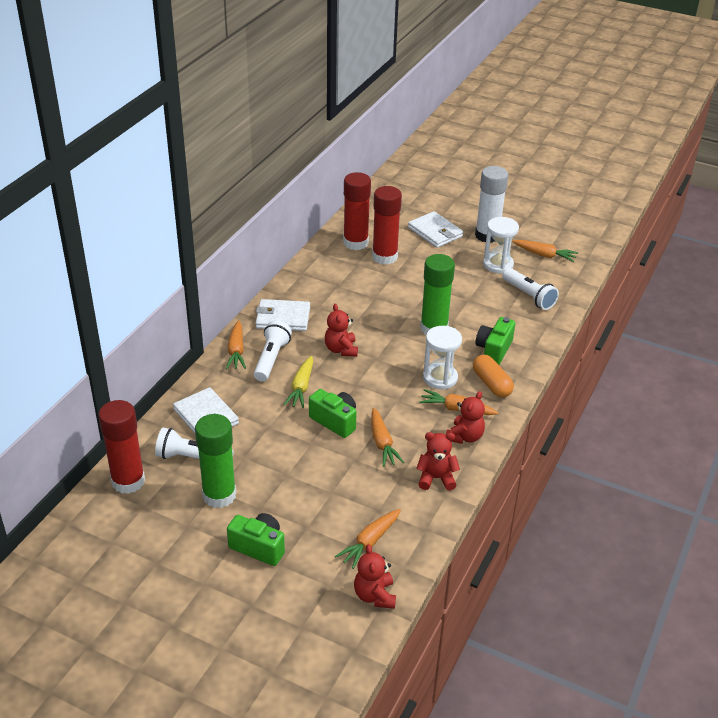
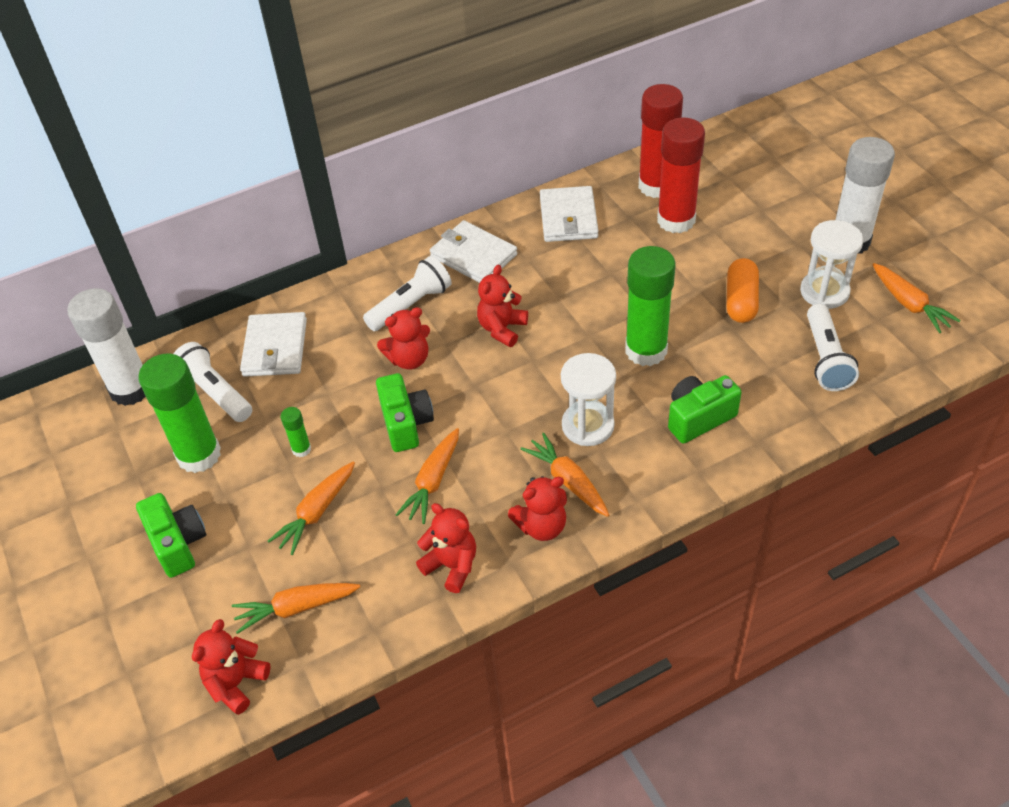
camera: 40 degrees right, 10 degrees up
(128, 481) = (131, 389): red glue stick -> white glue stick
(236, 351) = (382, 278): orange carrot -> orange carrot (316, 513)
(284, 462) = (301, 449): none -> green glue stick
(301, 387) = (409, 359): yellow carrot -> red teddy bear
(435, 232) = (778, 209): white wallet -> white wallet (568, 218)
(491, 384) = (648, 467): orange capsule -> orange capsule (741, 301)

